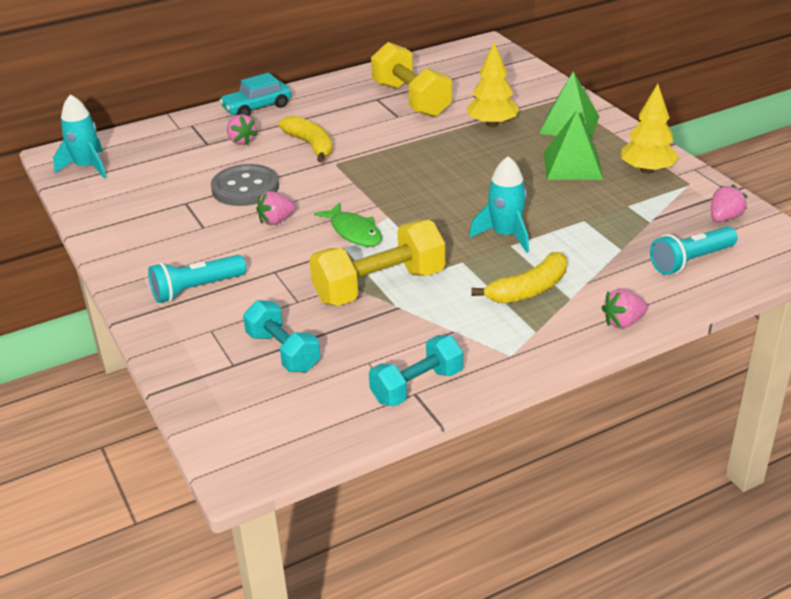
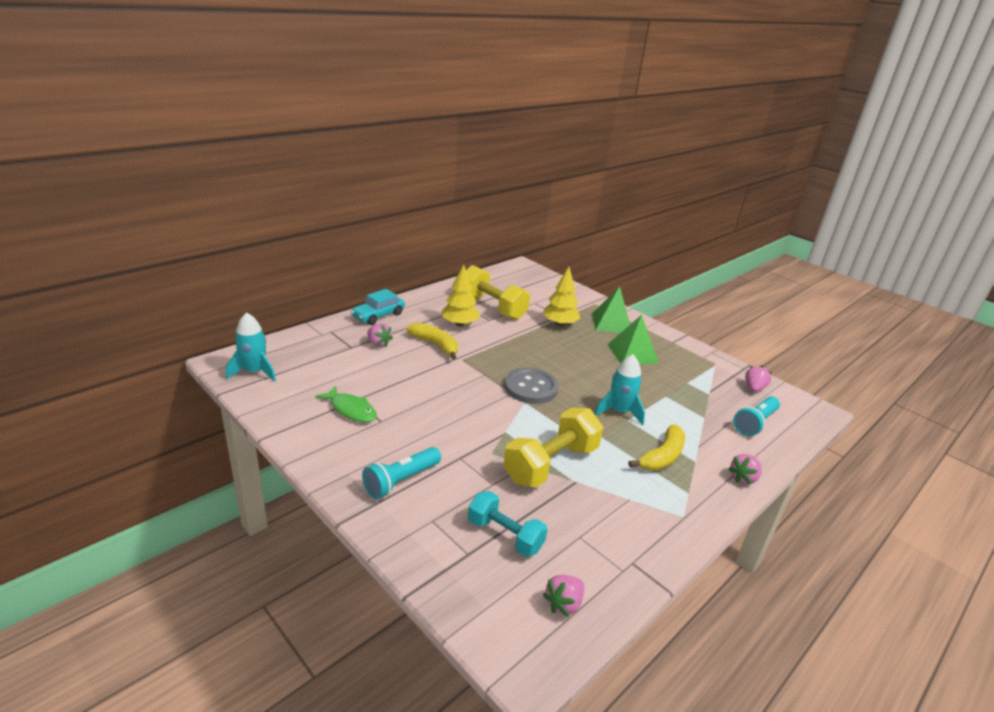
camera: 20 degrees left, 5 degrees down
(245, 188) = (400, 384): grey button -> grey button (531, 388)
(276, 221) = (439, 411): pink strawberry -> pink strawberry (564, 604)
(354, 232) = (506, 417): green fish -> green fish (351, 410)
(417, 386) = (630, 555): turquoise dumbbell -> none
(647, 170) = (683, 355): yellow tree -> yellow tree (460, 324)

